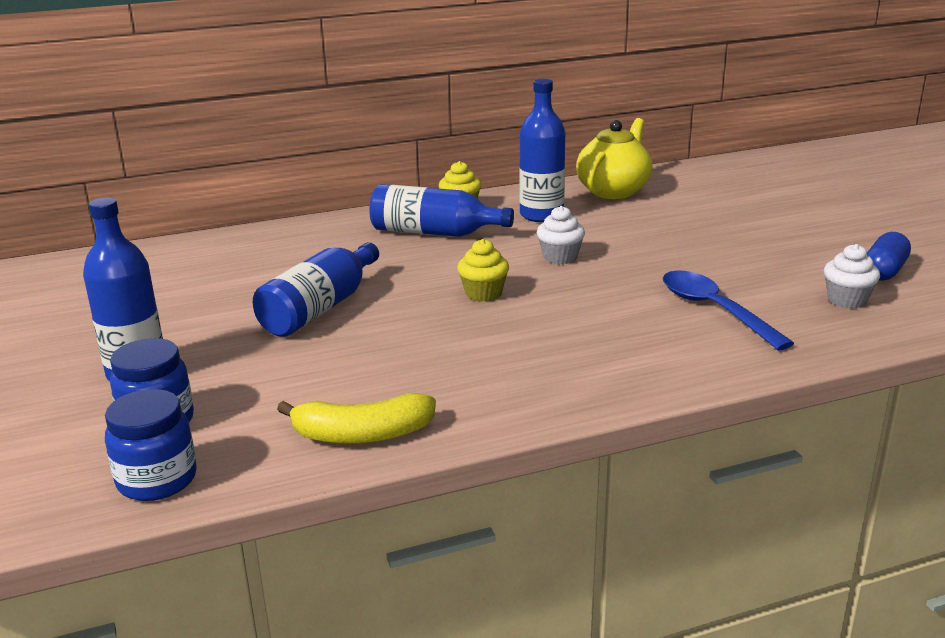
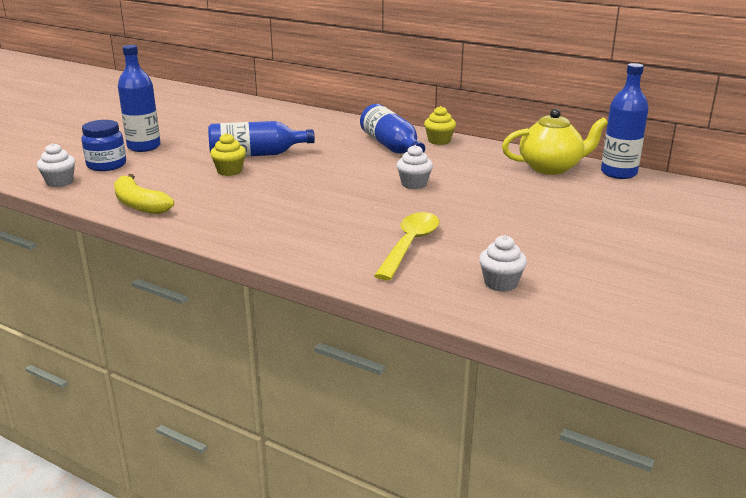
camera: 50 degrees right, 0 degrees up
(157, 480) = (60, 182): blue jar -> white cupcake
(483, 293) = (331, 181): yellow cupcake -> yellow cupcake (229, 171)
(541, 215) = (469, 162): blue bottle -> blue bottle (618, 173)
(714, 310) = (409, 245): blue spoon -> yellow spoon
(884, 271) = (580, 286): blue capsule -> none

